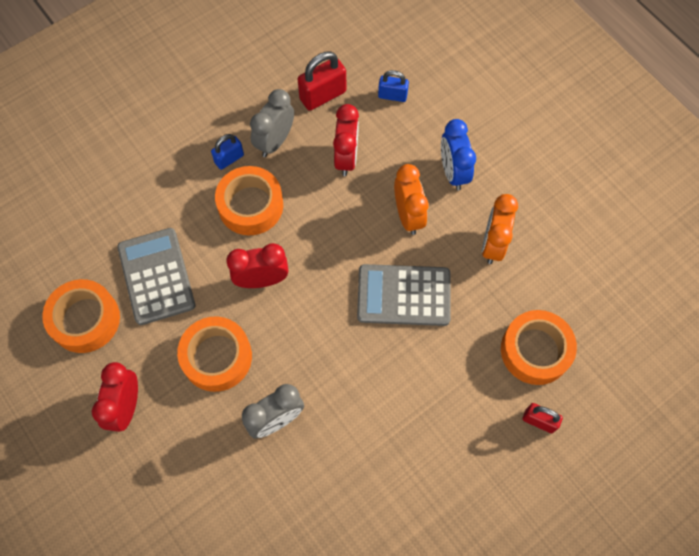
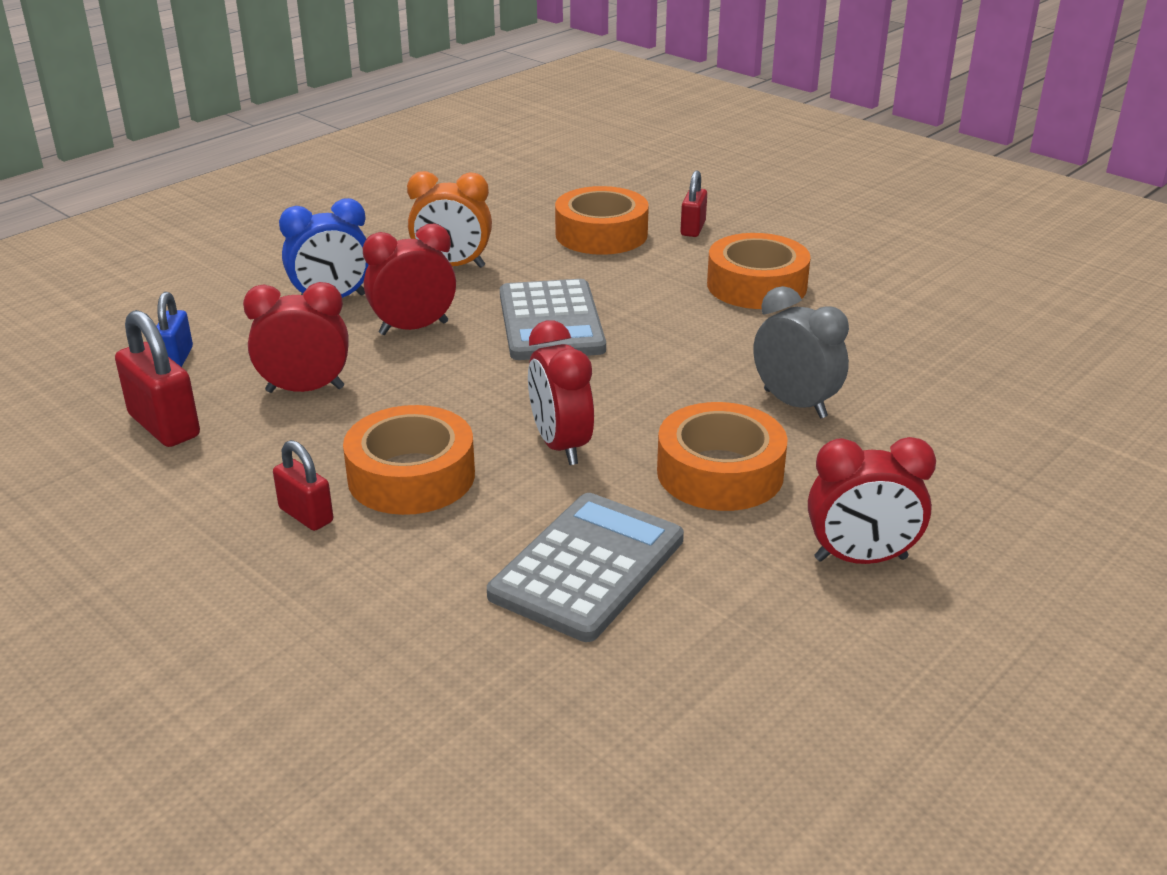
camera: 100 degrees left, 35 degrees down
(85, 319) = (714, 649): orange tape -> orange tape (756, 285)
(156, 276) = (587, 567): grey calculator -> grey calculator turned 150 degrees clockwise
(229, 159) = (306, 515): blue padlock -> red padlock
(275, 141) = (266, 466): grey clock -> none
(408, 216) = (413, 328): orange clock -> red clock

